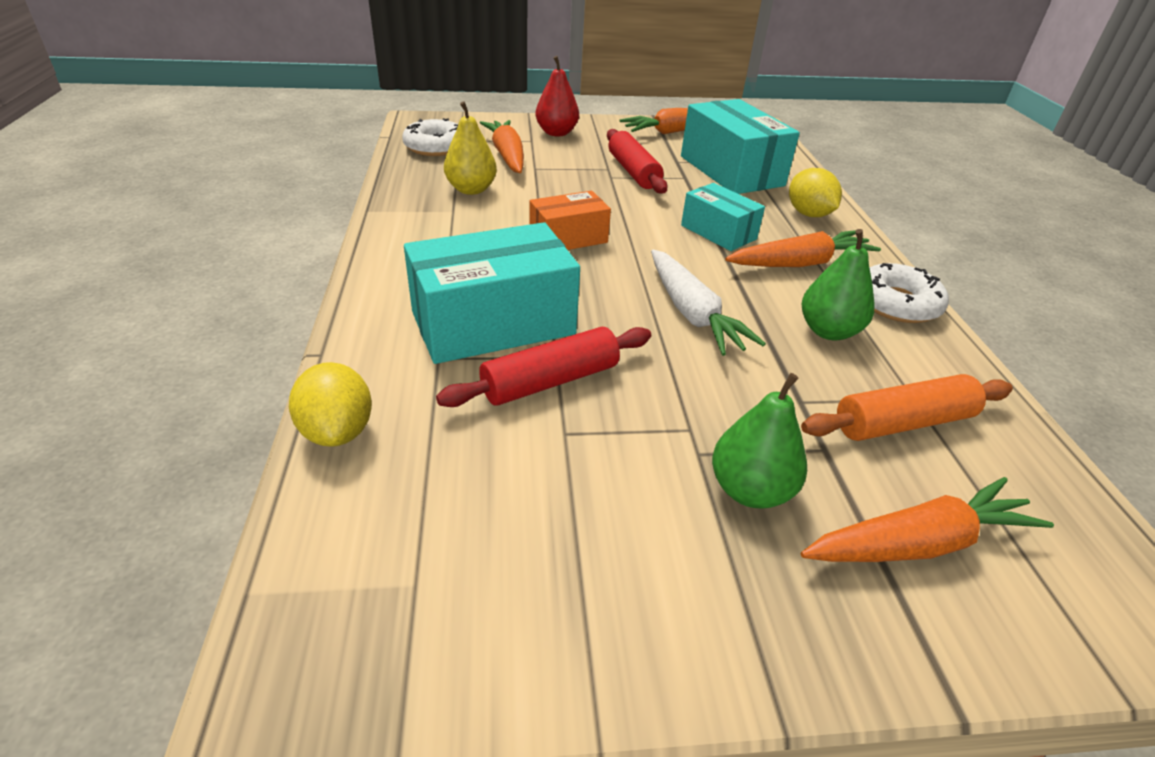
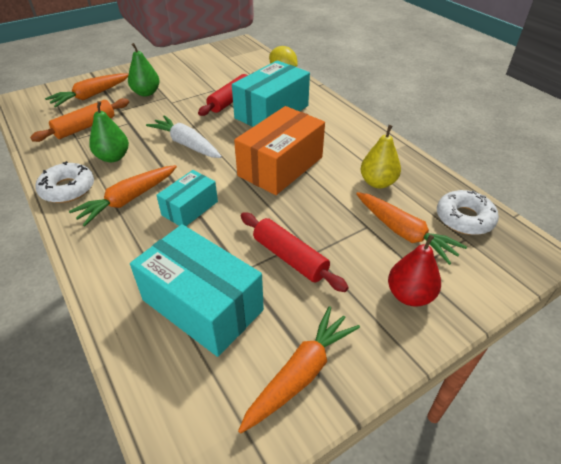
camera: 155 degrees right, 5 degrees up
(568, 238) = (280, 166): orange box -> orange box, size x1.75
(718, 232) = (190, 208): turquoise box -> turquoise box turned 75 degrees counterclockwise
(808, 214) = (120, 261): yellow lemon -> none

